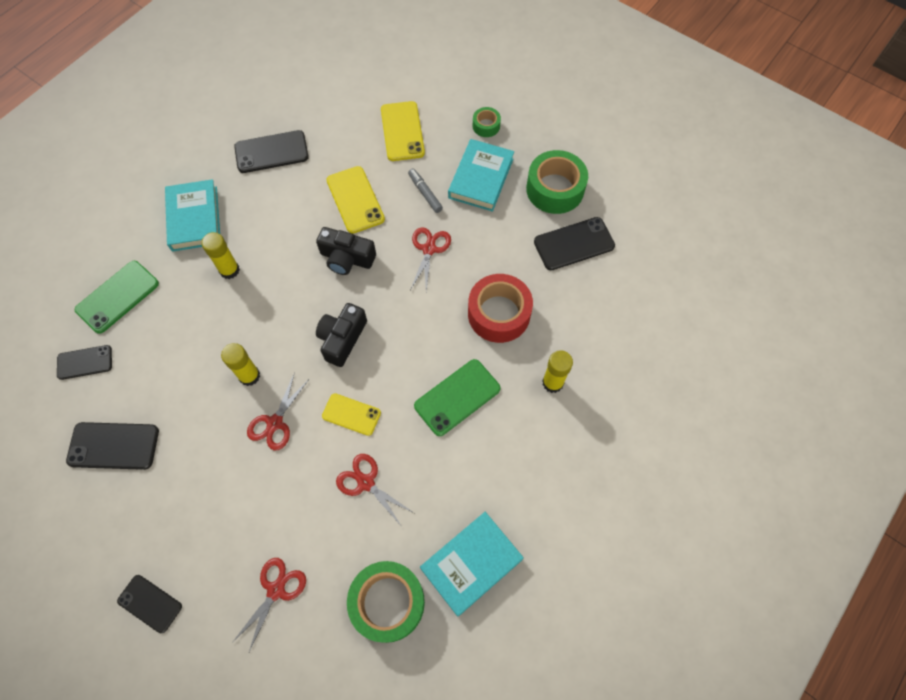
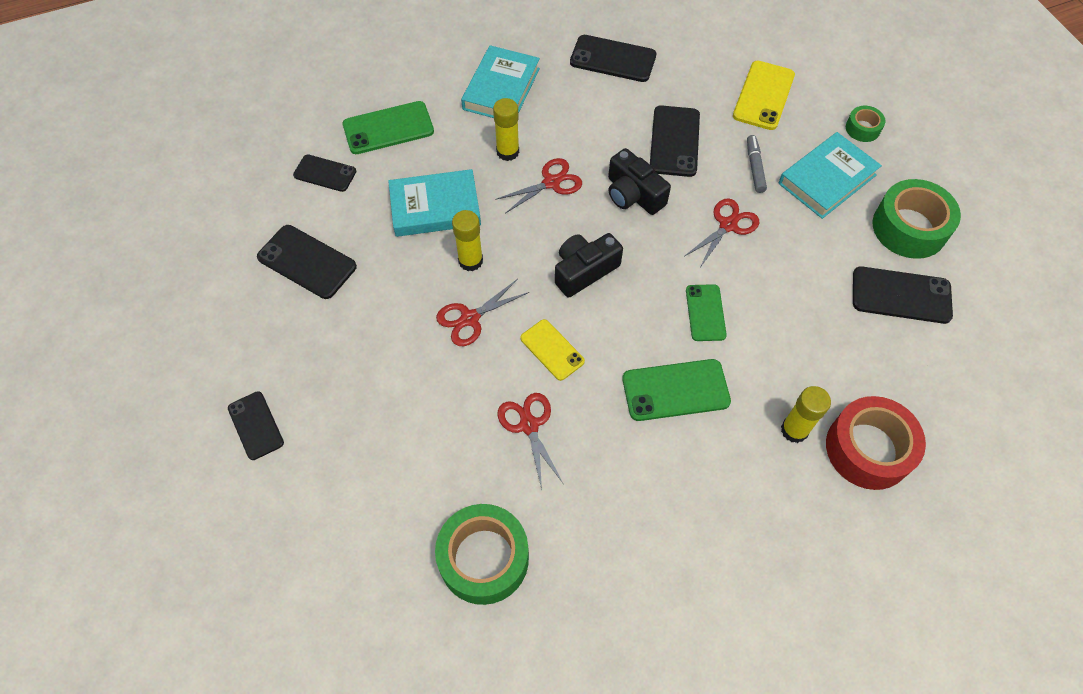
camera: 30 degrees right, 5 degrees down
(276, 590) = (379, 481): red scissors -> red scissors (551, 182)
(355, 200) = (674, 141): yellow phone -> black phone
(448, 326) = (705, 313): none -> green phone
(471, 564) = (595, 571): turquoise book -> turquoise book (435, 207)
(499, 314) = (770, 327): red tape -> red tape (868, 449)

